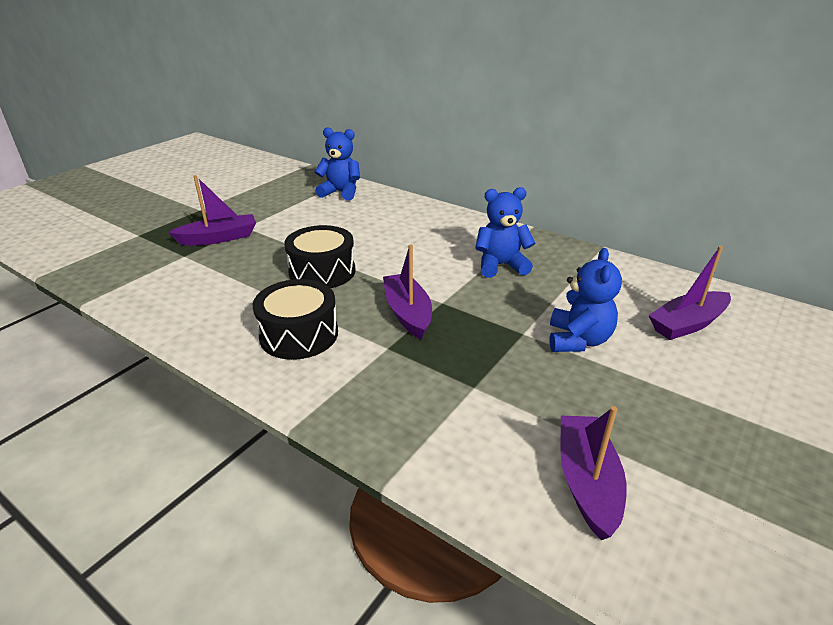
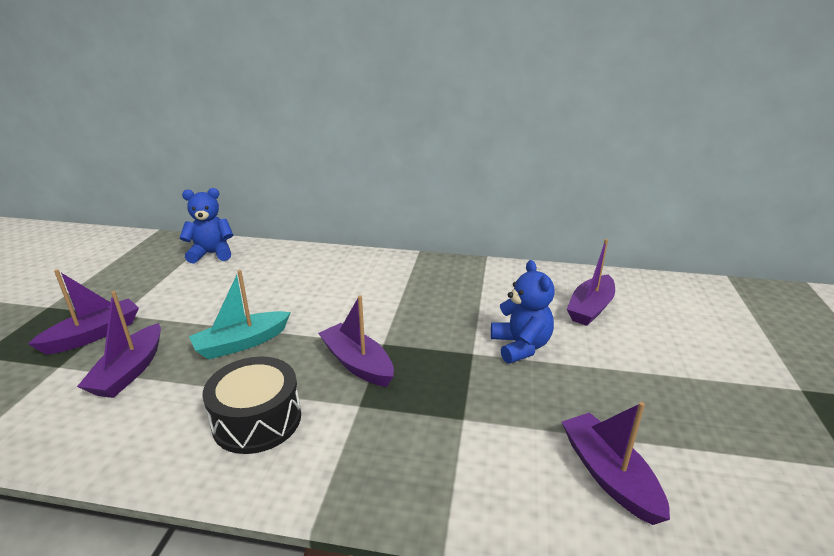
camera: 25 degrees left, 5 degrees down
(229, 272) = (130, 371): none -> purple boat
(322, 271) = (242, 343): black drum -> turquoise boat
(501, 265) = (414, 294): blue teddy bear -> none

